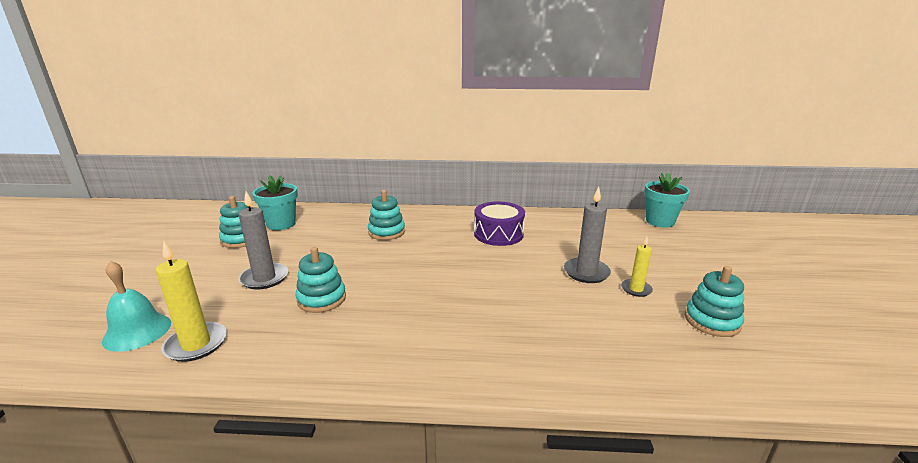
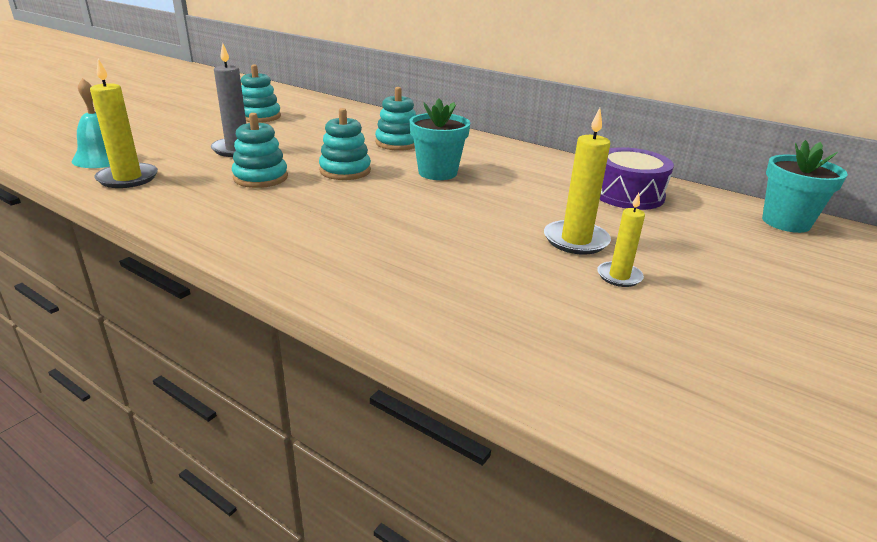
camera: 30 degrees right, 5 degrees up
(281, 224) = (309, 113): turquoise flower pot -> turquoise flower pot (437, 172)
(498, 234) = (521, 176): purple drum -> purple drum (627, 194)
(586, 272) = (576, 240): grey candle -> yellow candle
(712, 321) = (680, 343): turquoise stacking toy -> turquoise stacking toy (345, 171)

